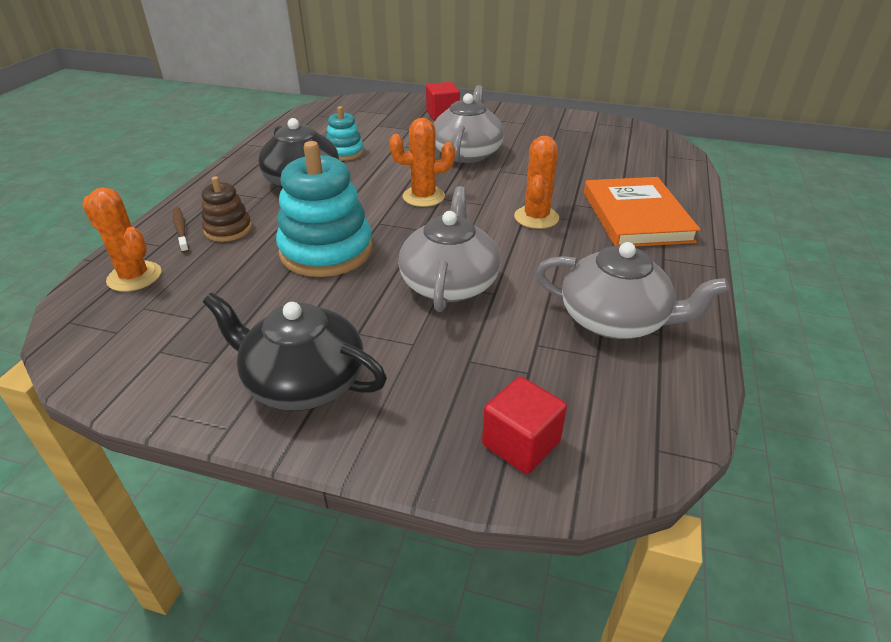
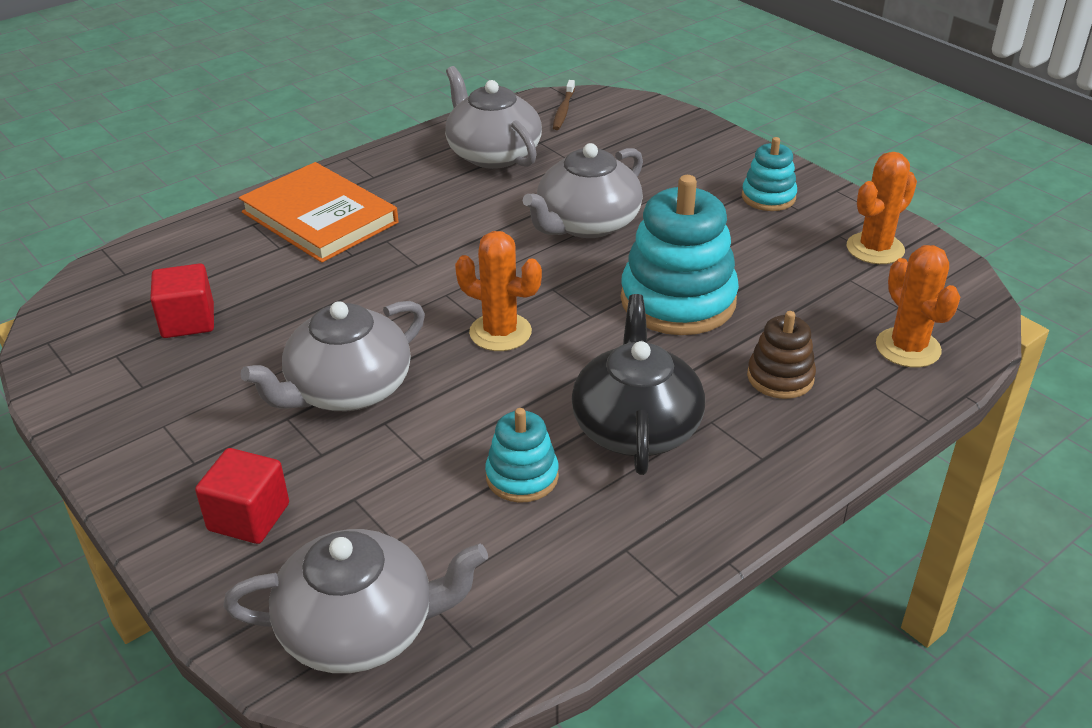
camera: 145 degrees left, 0 degrees up
(181, 229) = (843, 402): brown toothbrush -> brown toothbrush (563, 110)
(303, 382) = (768, 197): black teapot -> turquoise stacking toy
(362, 108) = (360, 628): none -> grey teapot
(521, 443) = (648, 124): red cube -> red cube (188, 321)
(536, 217) = (416, 254): orange cactus -> orange cactus (875, 249)
(636, 216) = (319, 217): orange book -> orange book turned 75 degrees counterclockwise

